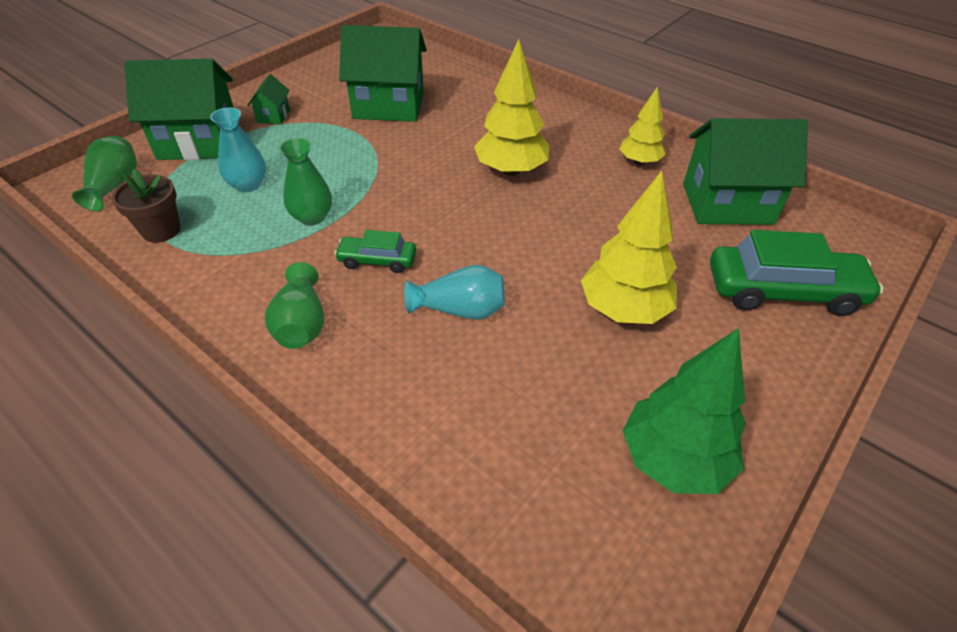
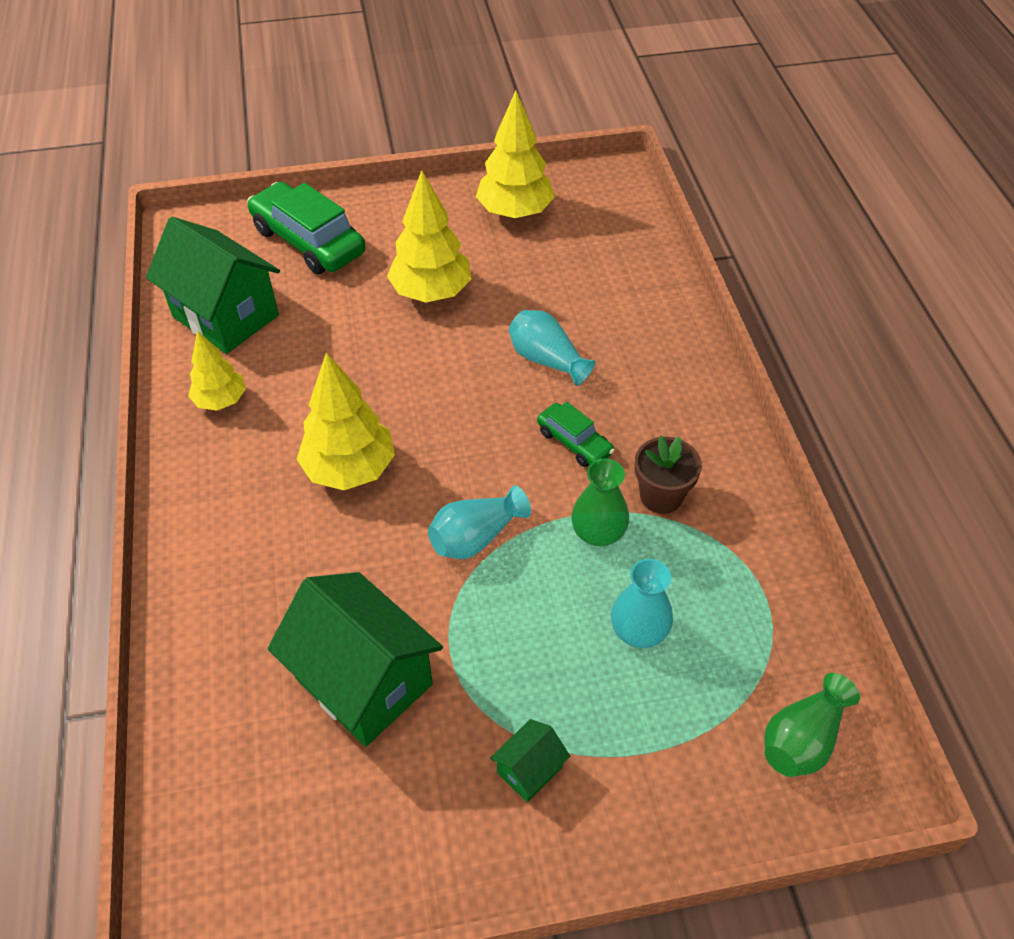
camera: 140 degrees left, 5 degrees up
(161, 230) = (764, 613): brown flower pot -> brown flower pot (661, 496)
(199, 142) = (662, 770): green house -> none
(301, 323) = (678, 419): green vase -> none
(392, 178) = (475, 537): none -> turquoise vase
(674, 459) = (514, 212): green tree -> yellow tree

